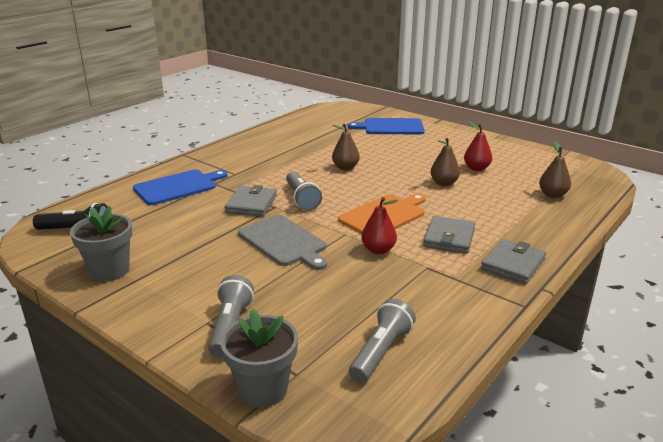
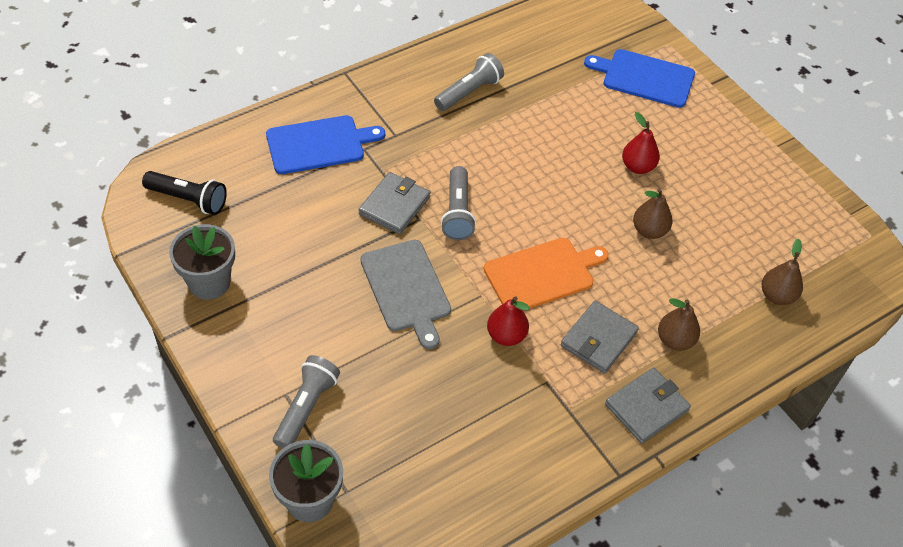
camera: 15 degrees right, 25 degrees up
(345, 167) = (539, 160): brown pear -> brown pear (675, 340)
(381, 352) = (438, 490): grey flashlight -> grey flashlight (469, 92)
(476, 168) = (710, 211): red pear -> red pear (637, 167)

